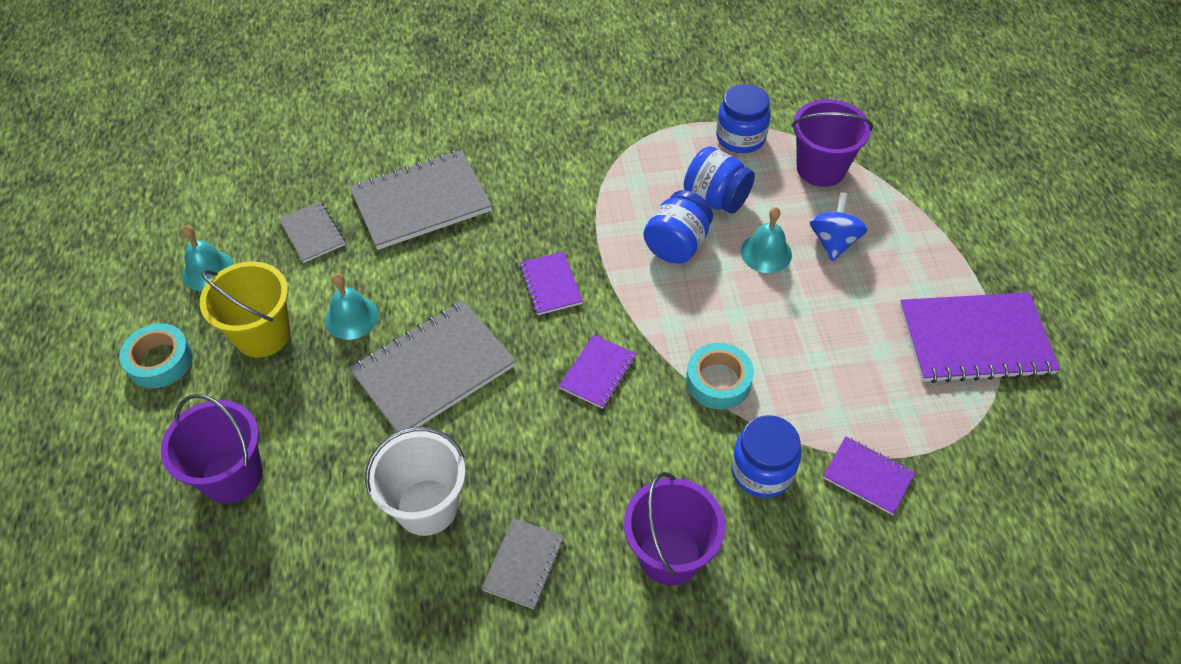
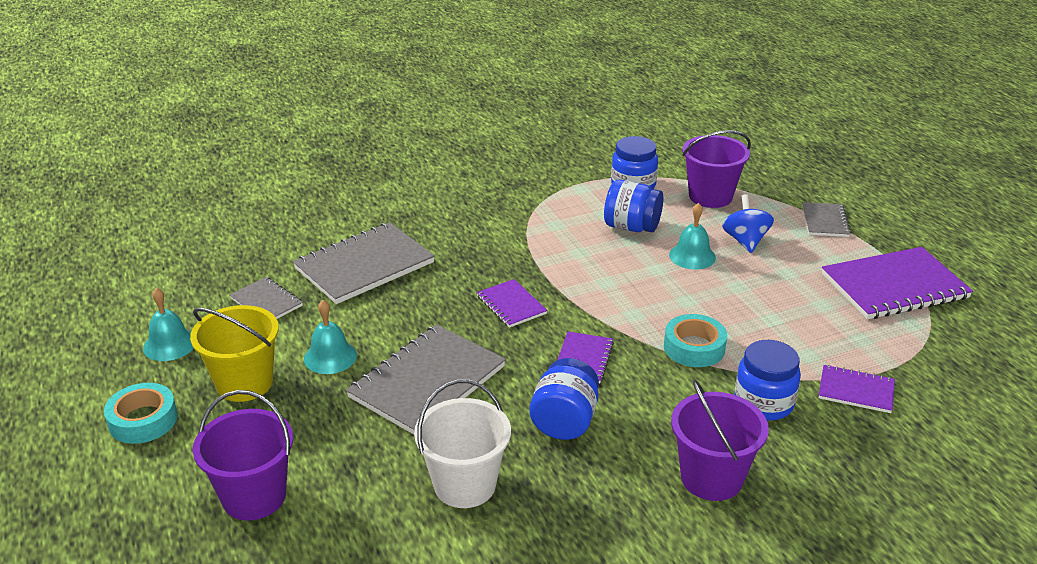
camera: 15 degrees left, 20 degrees down
(524, 564) = (578, 511): grey notebook -> grey notebook (825, 221)
(677, 244) = (612, 262): blue jar -> blue jar (564, 421)

